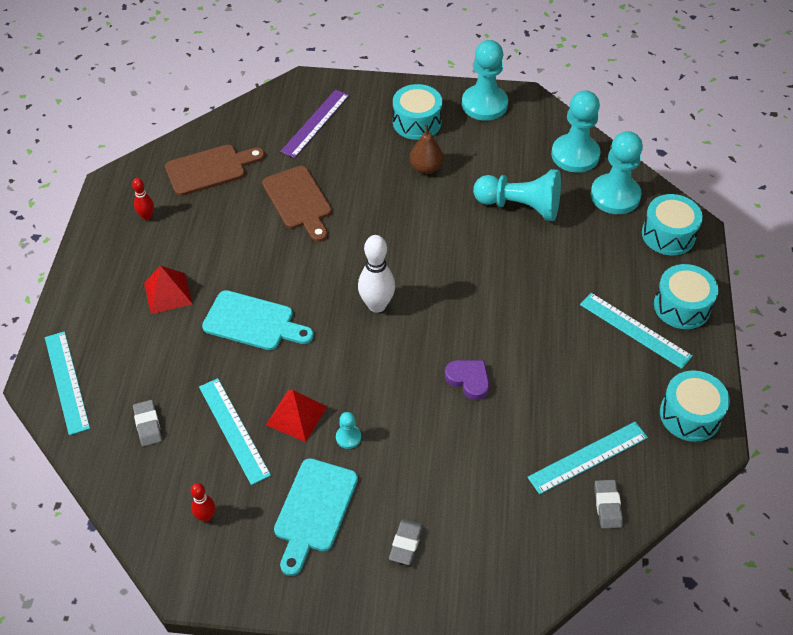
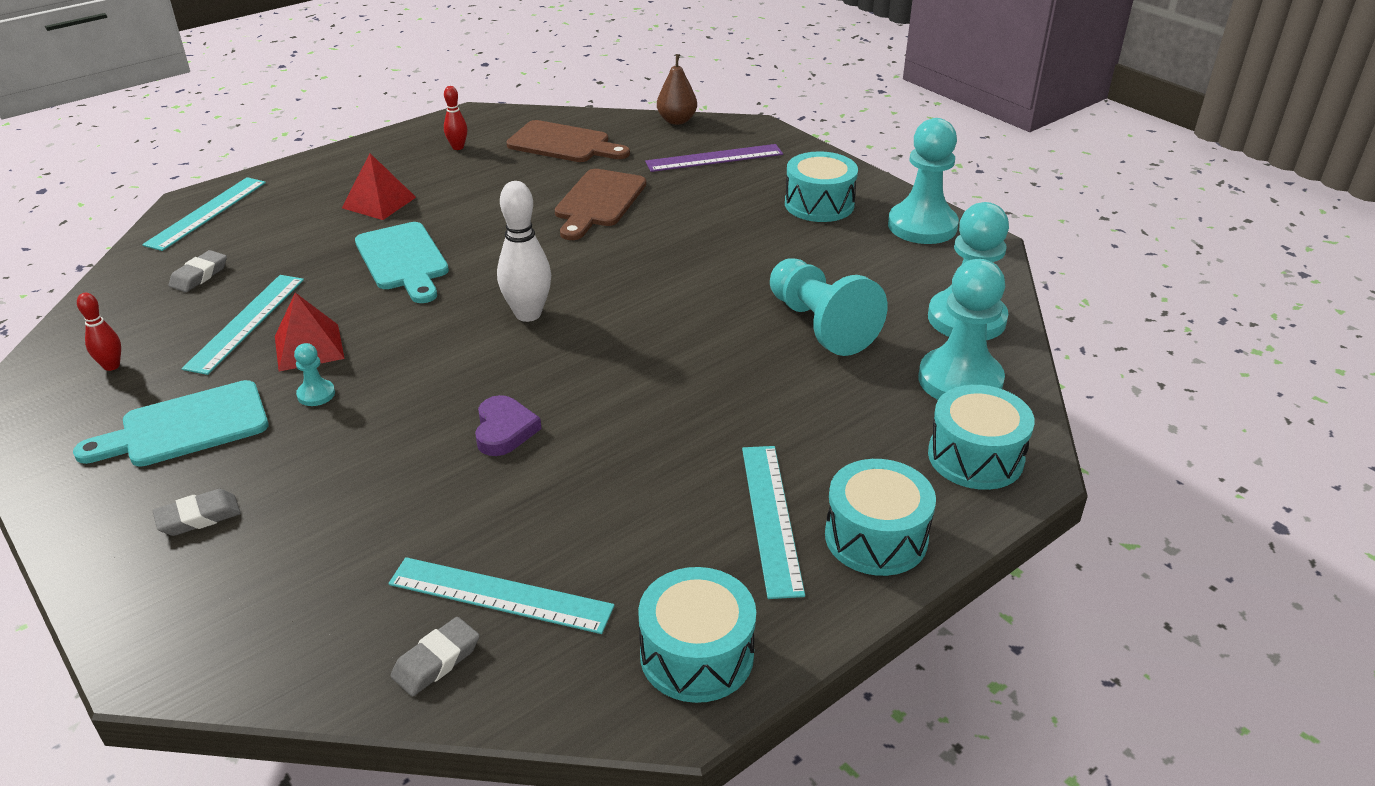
camera: 45 degrees right, 15 degrees down
(426, 168) = (767, 242): brown pear -> brown pear (677, 121)

